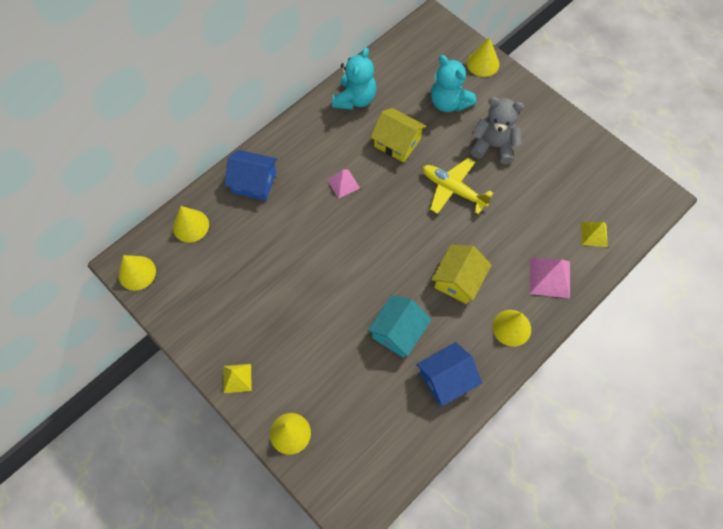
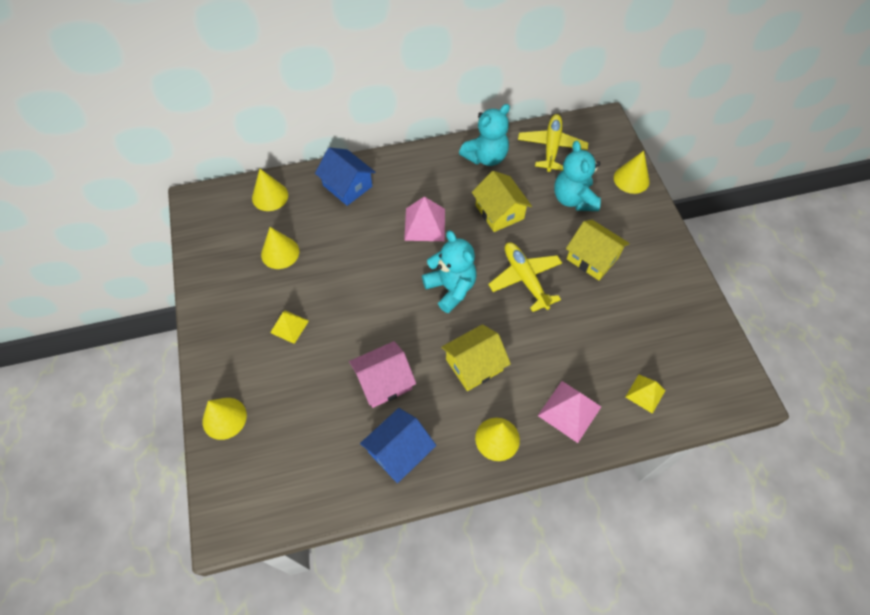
camera: 30 degrees right, 5 degrees down
(137, 273) = (200, 213): yellow cone -> yellow cone (280, 252)
(237, 378) = (215, 343): yellow pyramid -> yellow pyramid (289, 326)
(343, 184) = (425, 224): pink pyramid -> pink pyramid, size x1.53
(398, 332) = (384, 381): turquoise house -> pink house
(400, 228) = (451, 288): none -> turquoise teddy bear
(403, 64) = (551, 147): none -> yellow plane
(446, 379) = (399, 451): blue house -> blue house turned 45 degrees counterclockwise
(493, 146) = (592, 258): grey teddy bear -> yellow house

